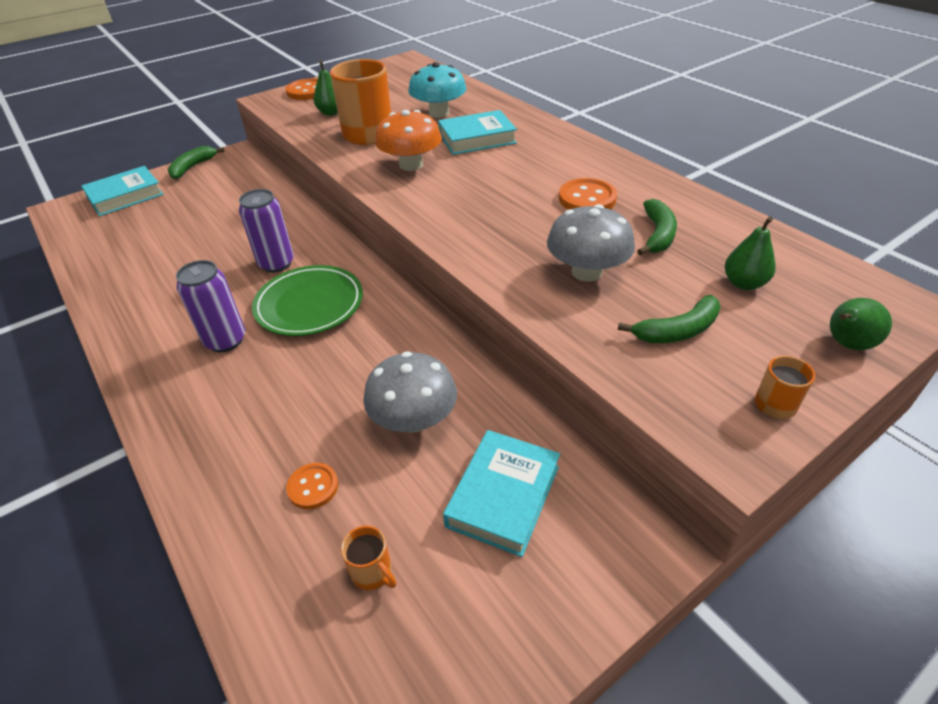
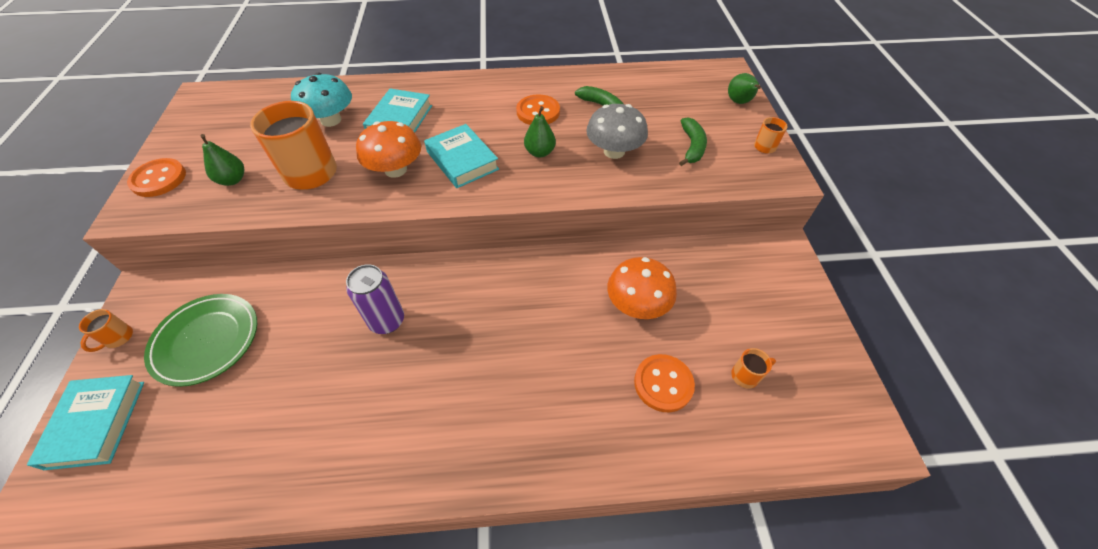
camera: 60 degrees left, 10 degrees up
(193, 167) = (118, 338): green banana -> orange mug
(225, 340) = (463, 393): purple can -> none
(309, 305) = (467, 318): green plate -> green plate (206, 341)
(313, 487) = (663, 384): orange button -> orange button, size x1.56
(414, 419) = (637, 304): grey mushroom -> orange mushroom
(503, 496) = (722, 289): turquoise book -> turquoise book (462, 160)
(743, 283) = (672, 104): green pear -> green pear (540, 152)

